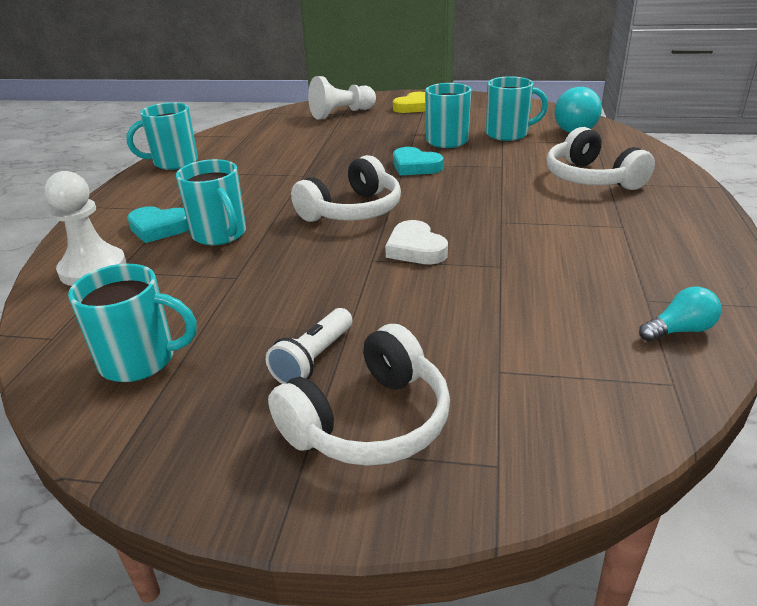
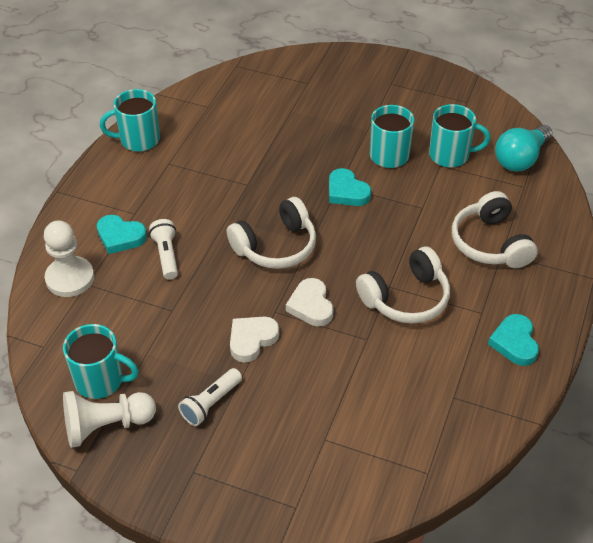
camera: 10 degrees right, 15 degrees up
(220, 234) = (166, 255): turquoise mug -> white flashlight
(341, 114) = (305, 83): white pawn -> white pawn (106, 426)
(351, 288) = (252, 340): none -> white heart
(369, 422) = (233, 461): white headphones -> white headphones (406, 298)
(414, 107) = (379, 84): yellow heart -> none
(679, 330) = (458, 430): turquoise light bulb -> none
(680, 243) = (514, 342): none -> turquoise heart

